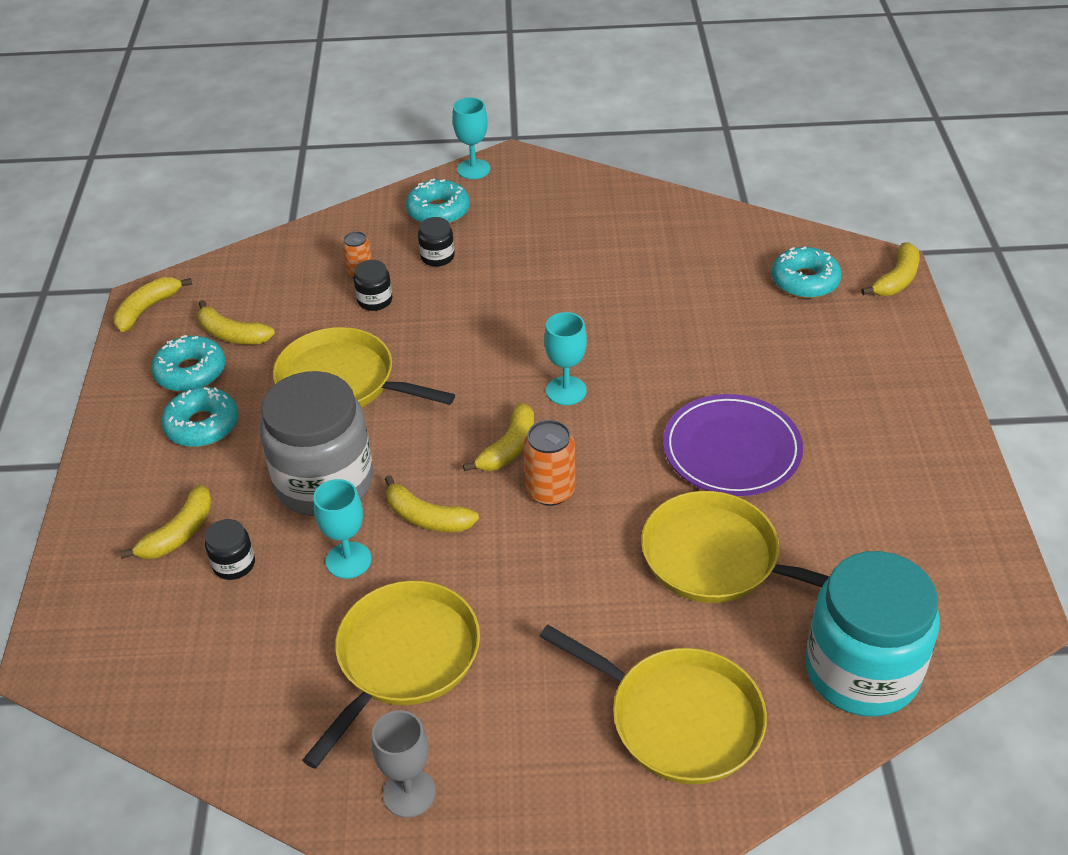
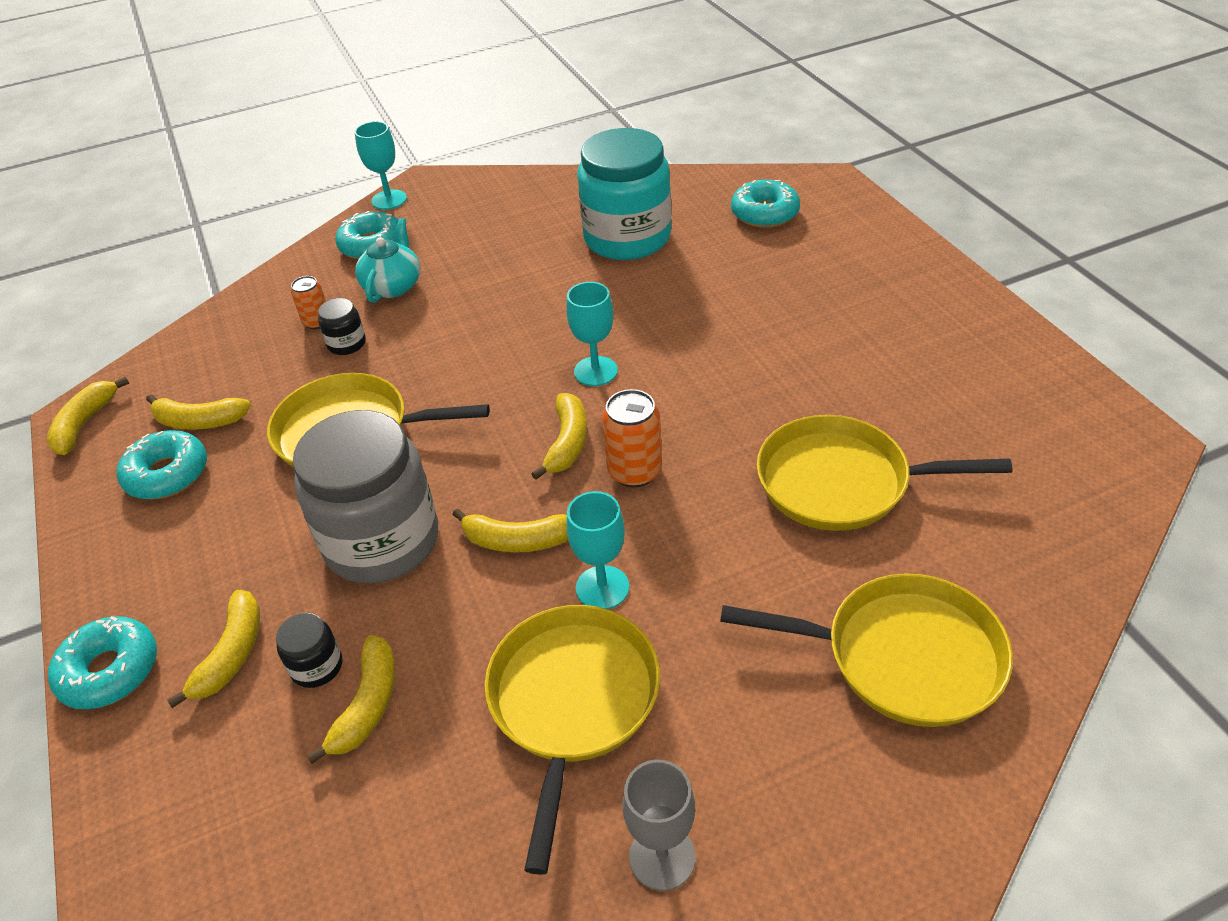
camera: 20 degrees left, 0 degrees up
(202, 425) = (207, 526): turquoise donut -> turquoise donut (110, 671)
(348, 560) = (452, 615): turquoise goblet -> turquoise goblet (602, 587)
(437, 257) = (393, 286): black jar -> turquoise teapot
(731, 449) = (790, 376): purple plate -> none
(862, 671) = (1046, 542): turquoise jar -> turquoise jar (627, 238)
(896, 279) = (844, 190): yellow banana -> yellow banana (367, 705)

